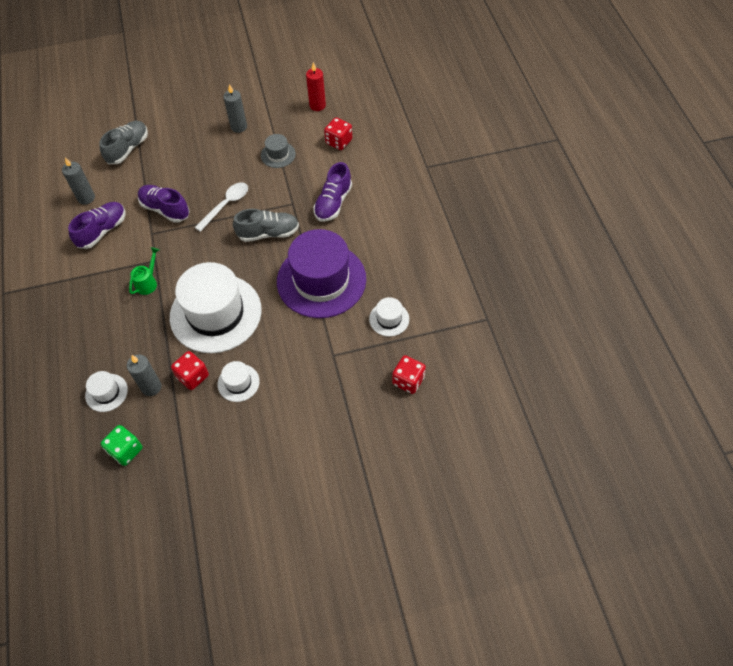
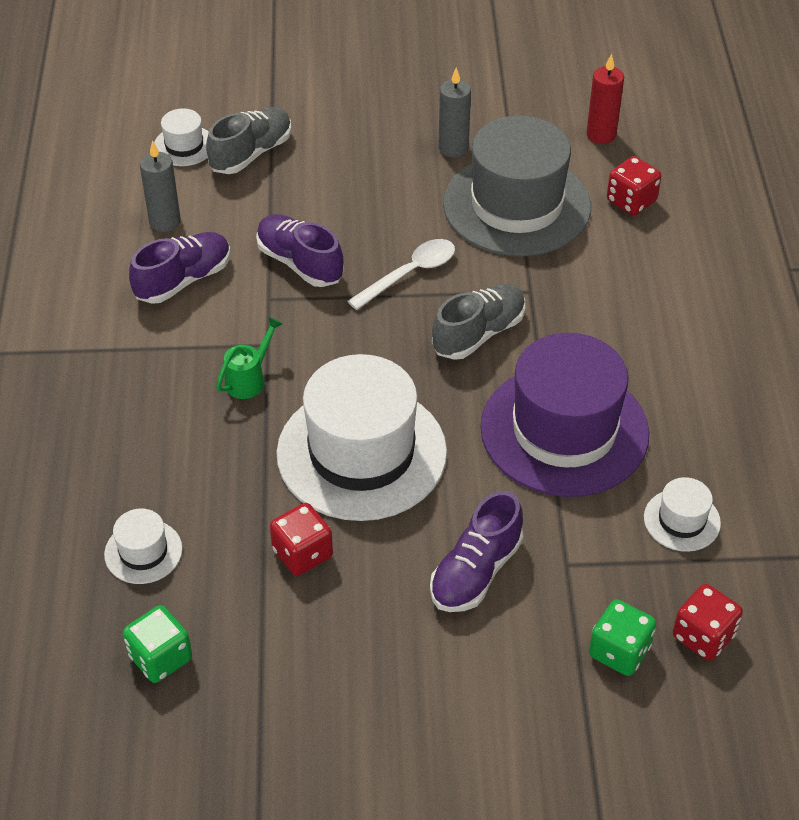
camera: 10 degrees right, 10 degrees down
(151, 387) = (225, 557): grey candle -> none
(238, 383) = (384, 580): white hat -> white hat (184, 146)
(268, 233) = (478, 334): grey shoe -> grey shoe turned 45 degrees counterclockwise
(278, 155) = (516, 205): grey hat -> grey hat, size x2.30
(333, 203) = (606, 302): purple shoe -> purple shoe (476, 571)
(366, 398) = (619, 651): none -> green dice

